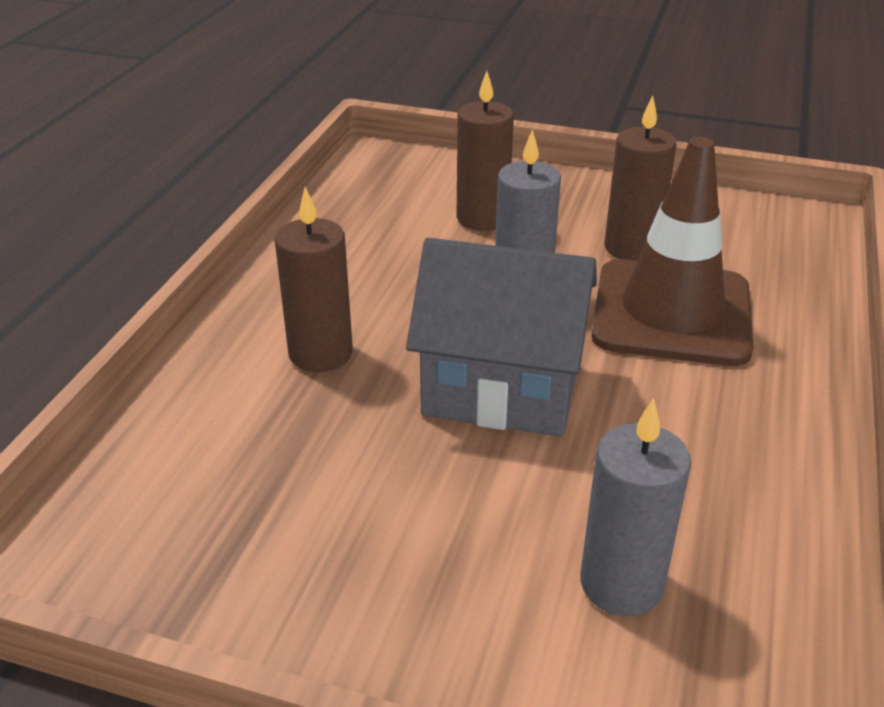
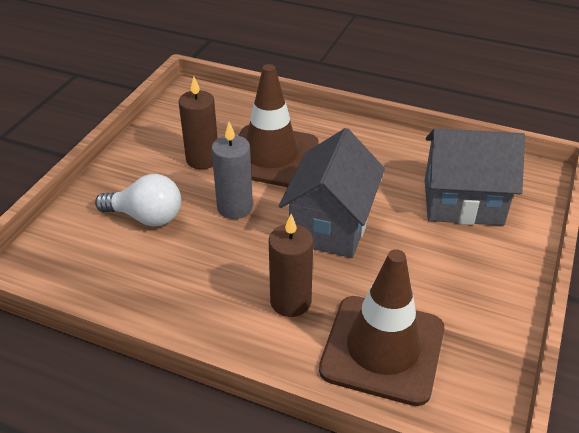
camera: 85 degrees left, 5 degrees up
(217, 451) = (382, 349): none -> brown traffic cone
(482, 218) = (146, 217): brown candle -> white light bulb
(621, 584) = (463, 202): grey candle -> grey house

